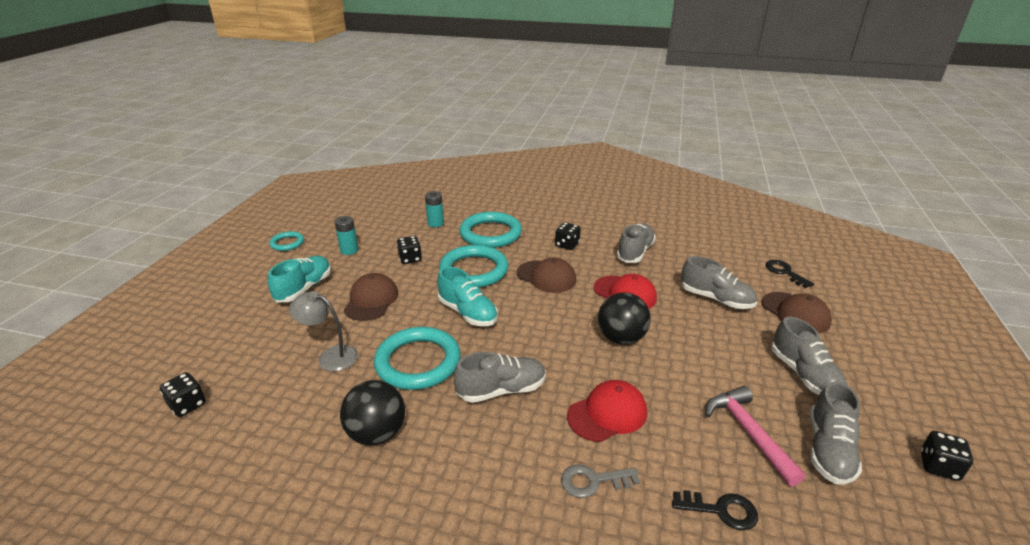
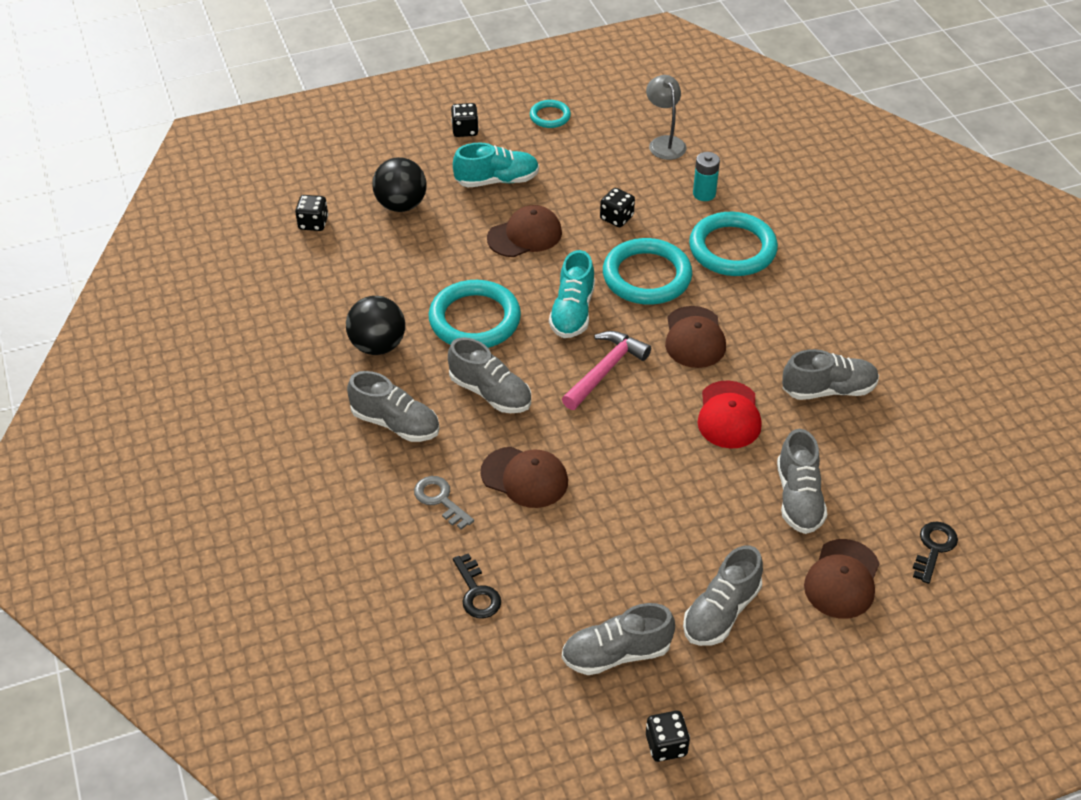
camera: 55 degrees right, 15 degrees up
(330, 356) = (431, 261): grey lamp -> grey lamp (664, 143)
(349, 250) = (584, 166): turquoise battery -> none
(477, 467) = (395, 423): none -> grey shoe
(567, 245) = (779, 323): black dice -> black dice (465, 130)
(607, 414) = (524, 477): red cap -> brown cap
(621, 338) = (644, 444): black ball -> black ball (401, 205)
(748, 432) = (588, 586): pink hammer -> pink hammer (605, 370)

